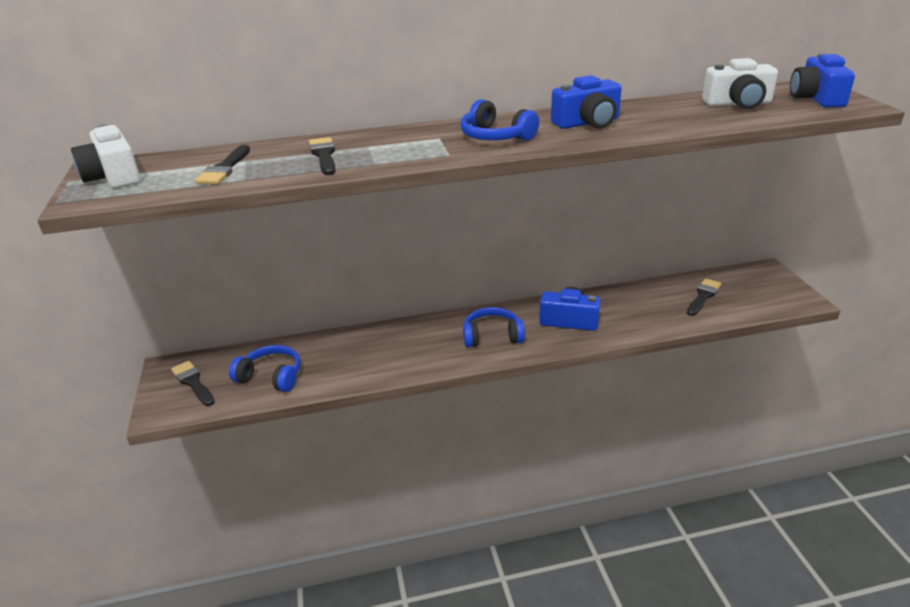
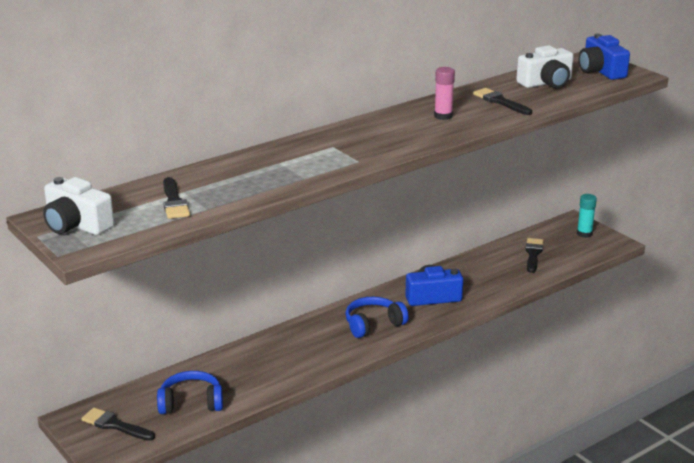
camera: 25 degrees left, 5 degrees down
(324, 155) = (250, 177): black brush -> black brush (500, 101)
(495, 137) = (380, 139): blue headphones -> none
(587, 123) = (443, 116): blue camera -> pink glue stick
(773, 285) = (584, 234): none -> turquoise glue stick

